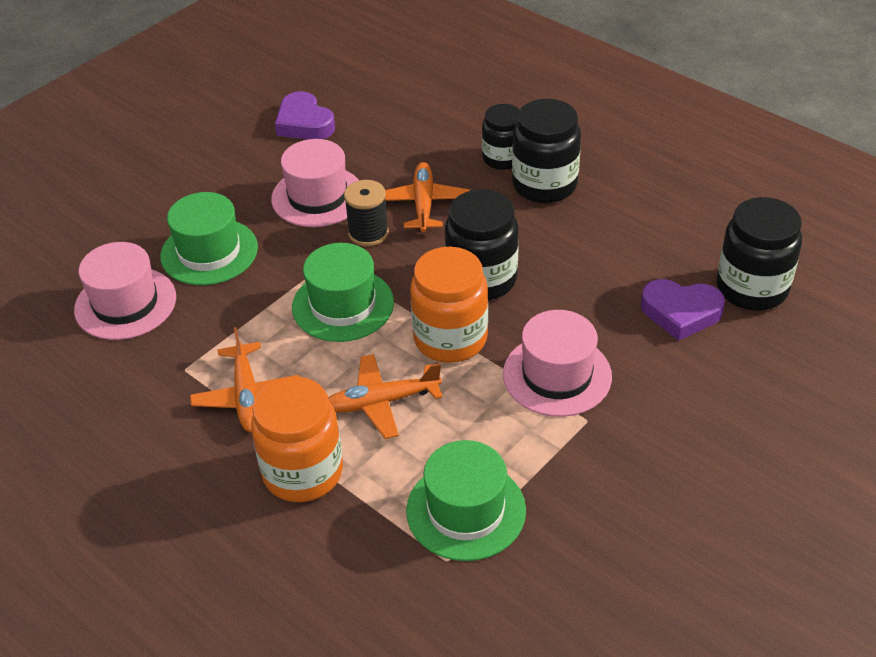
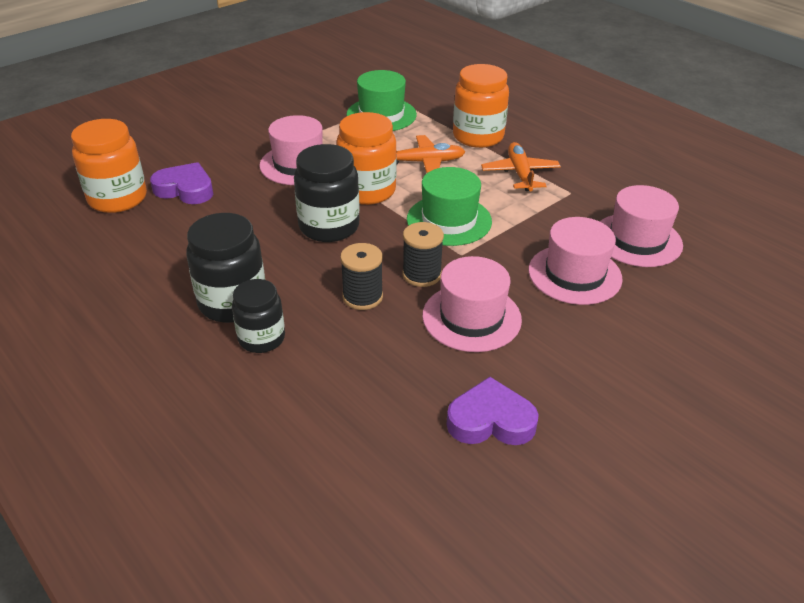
camera: 175 degrees left, 5 degrees down
(209, 252) = (574, 274): green hat -> pink hat
(304, 123) = (490, 420): purple heart -> purple heart turned 60 degrees counterclockwise
(423, 204) = (362, 297): orange plane -> black spool
(752, 288) = (118, 198): black jar -> orange jar

